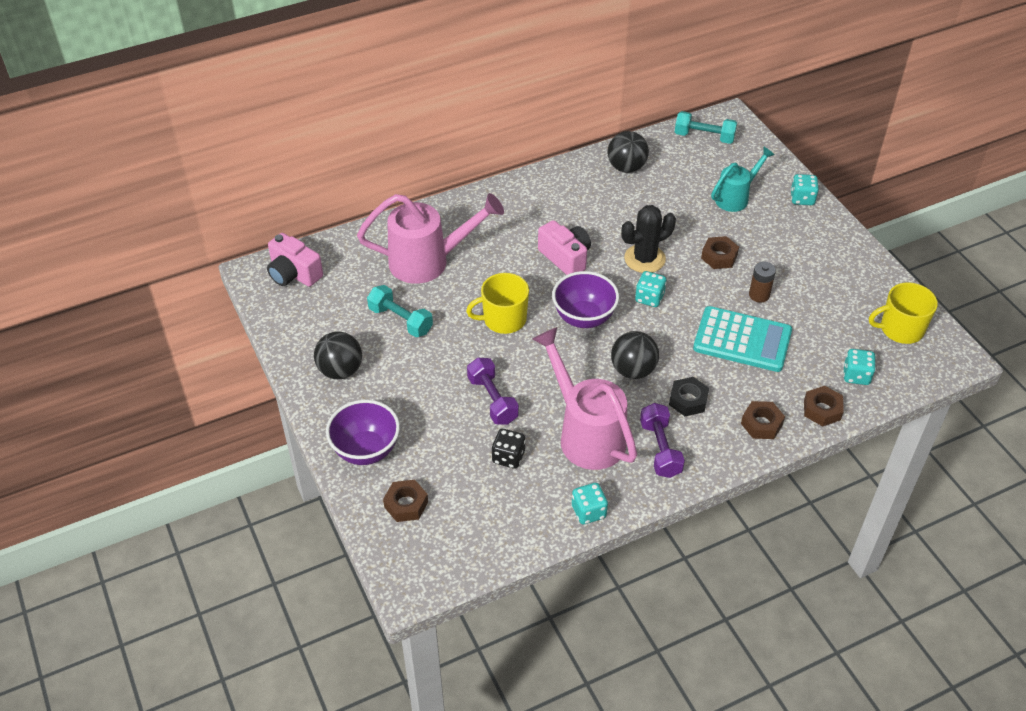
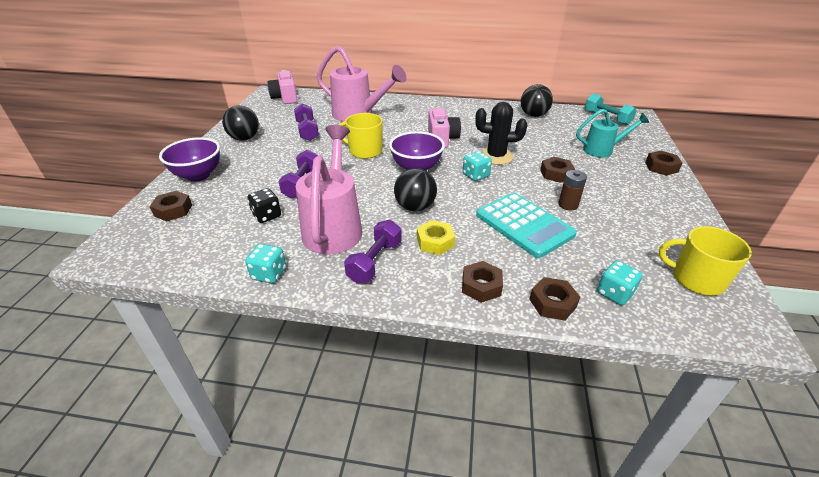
camera: 35 degrees right, 10 degrees down
(400, 320) = (307, 131): turquoise dumbbell -> purple dumbbell
(688, 400) = (435, 242): black nut -> yellow nut
(802, 199) = (661, 167): turquoise dice -> brown nut

